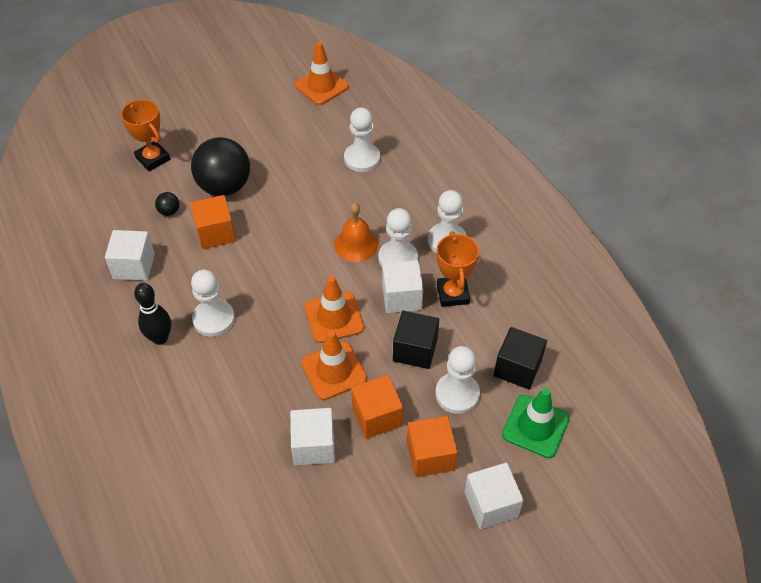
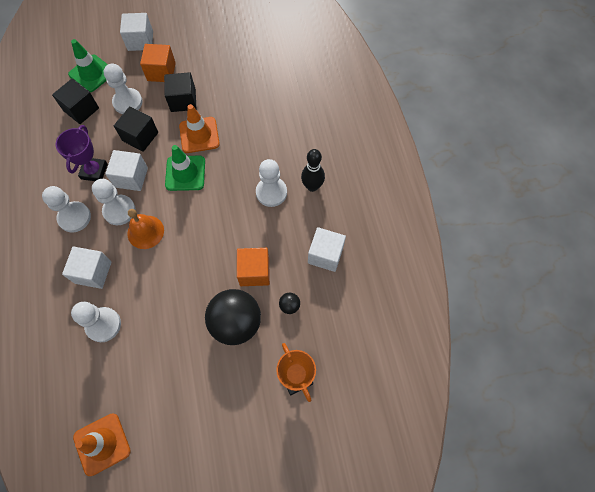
camera: 165 degrees left, 15 degrees up
(314, 446) = (227, 92): white cube -> white cube (93, 272)
(334, 317) = (185, 173): orange traffic cone -> green traffic cone
(377, 416) = (183, 100): orange cube -> black cube
(453, 294) = (94, 171): orange trophy -> purple trophy

